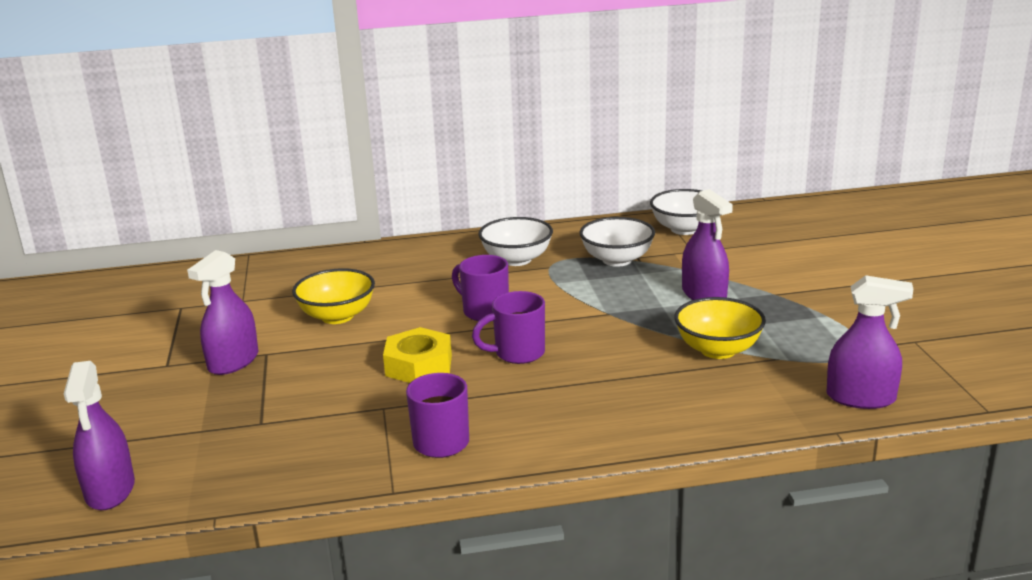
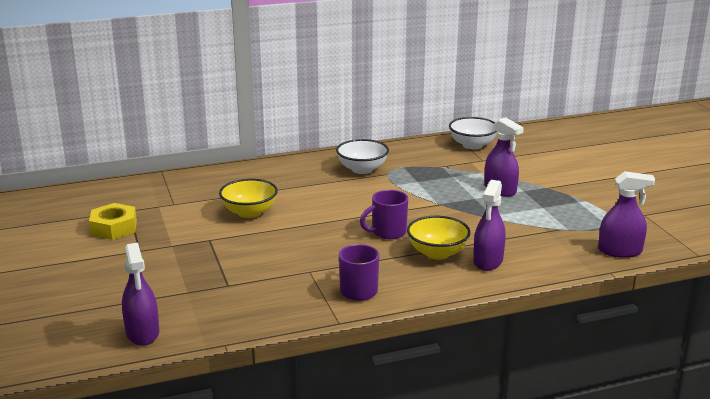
camera: 10 degrees left, 0 degrees up
(233, 362) = (188, 246): purple spray bottle -> purple spray bottle (488, 261)
(419, 365) = (322, 243): yellow nut -> yellow nut (114, 228)
(484, 311) = (353, 205): purple mug -> none
(617, 260) = (433, 168): white bowl -> none
(718, 350) = (520, 225): yellow bowl -> yellow bowl (437, 253)

